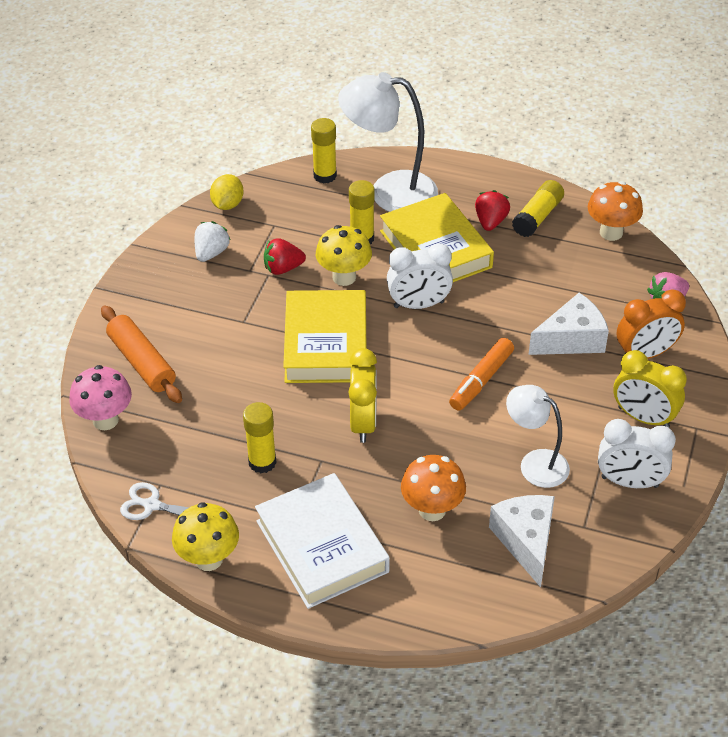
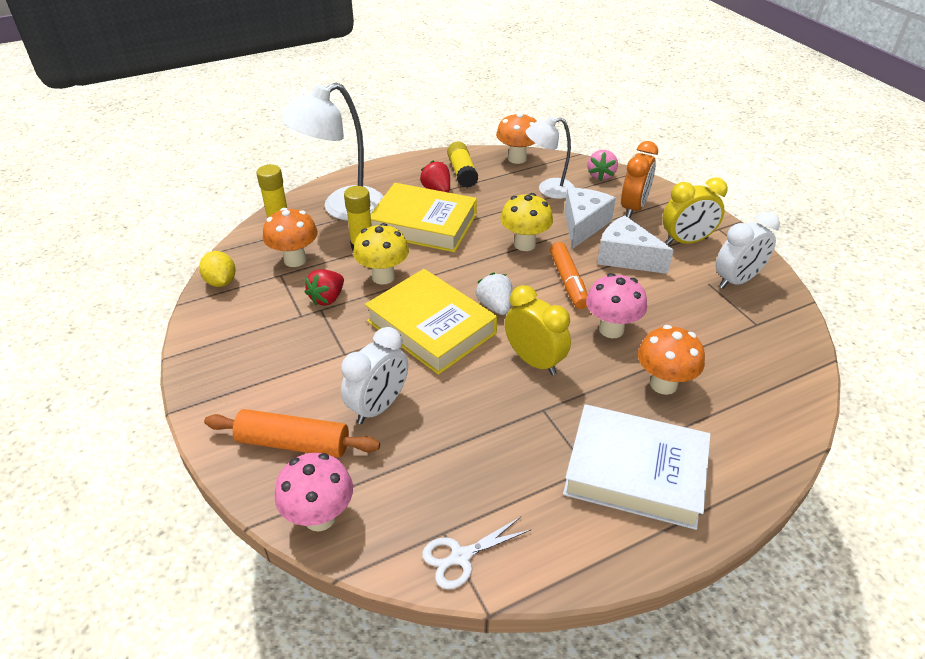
camera: 45 degrees left, 5 degrees down
(208, 559) = (570, 560): yellow mushroom -> yellow mushroom (524, 244)
(211, 253) = (250, 322): white strawberry -> white strawberry (495, 306)
(262, 462) = (502, 445): yellow glue stick -> none
(298, 218) = (295, 260): none -> orange mushroom
(419, 305) = (461, 262): white clock -> white clock (378, 407)
(456, 442) = (611, 329): none -> pink mushroom
(526, 541) = (744, 359): white cheese -> white cheese (626, 257)
(535, 463) = (674, 308): white lamp -> white lamp (548, 189)

